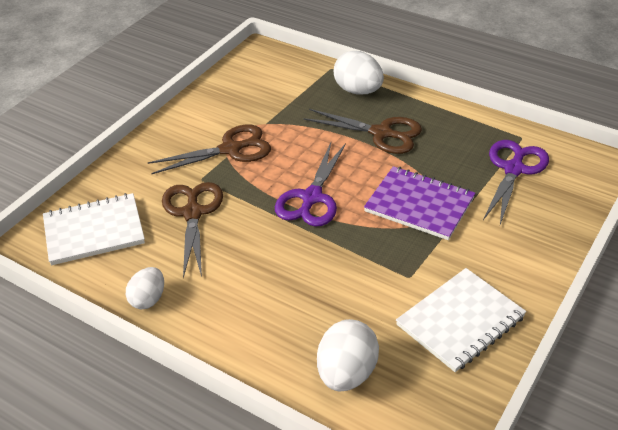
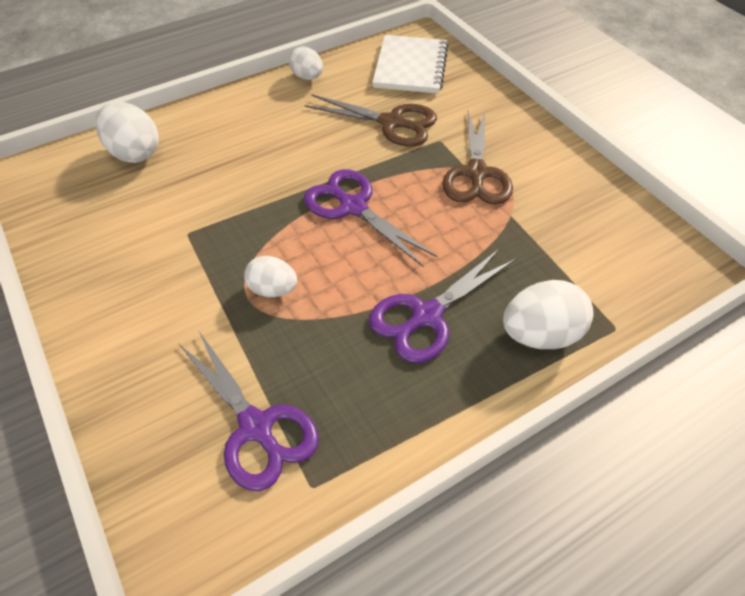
camera: 115 degrees right, 10 degrees up
(381, 133) = (426, 316): brown scissors -> purple scissors
(419, 205) = (273, 289): purple notebook -> white egg
(460, 321) = (106, 243): white notebook -> none

